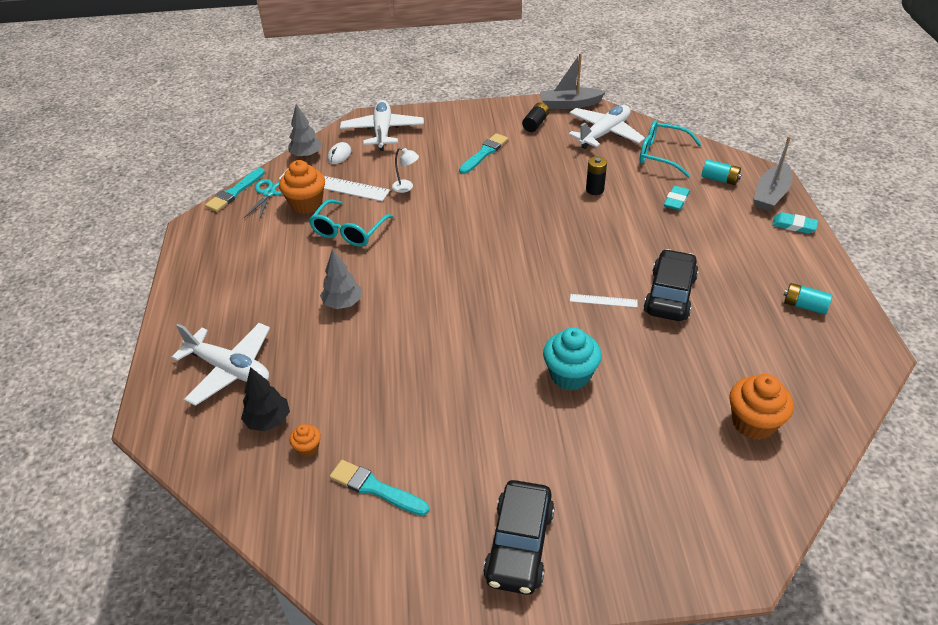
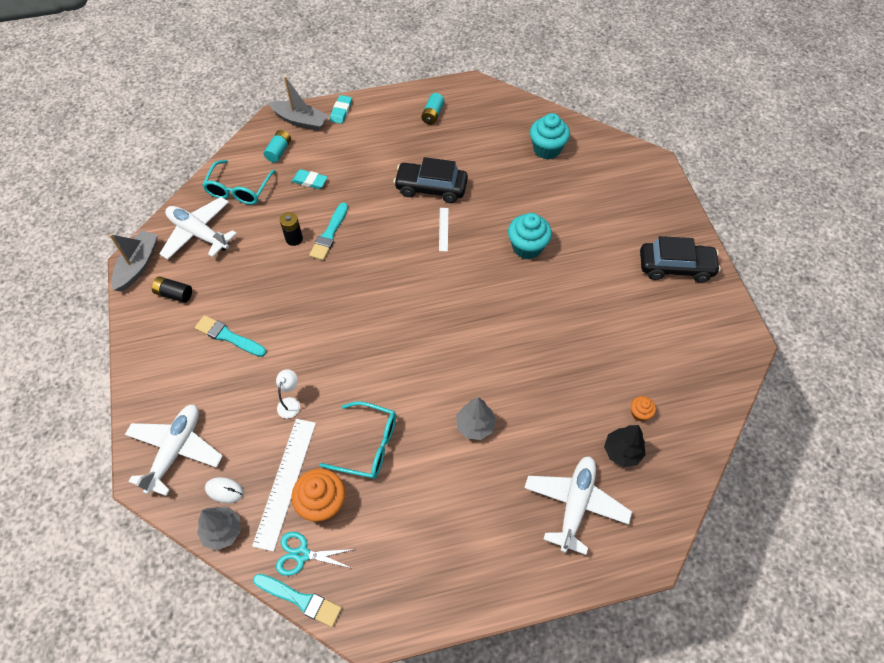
camera: 100 degrees left, 15 degrees up
(375, 488) = (660, 358): turquoise brush -> turquoise brush (329, 234)
(382, 131) = (175, 451): white plane -> white plane turned 120 degrees clockwise
(569, 104) = (138, 265): grey boat -> grey boat turned 150 degrees counterclockwise
(753, 423) = (547, 149): orange cupcake -> turquoise cupcake

